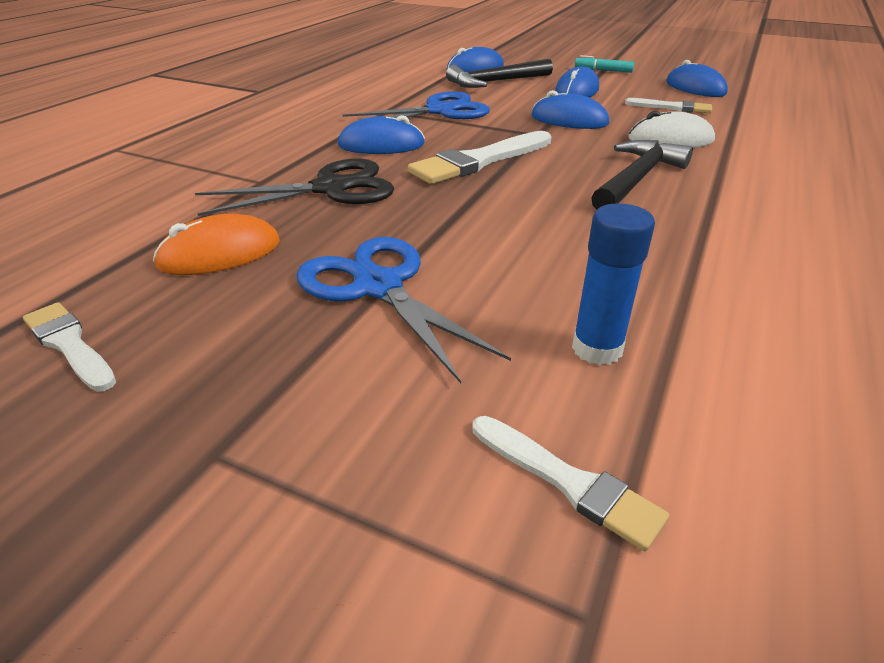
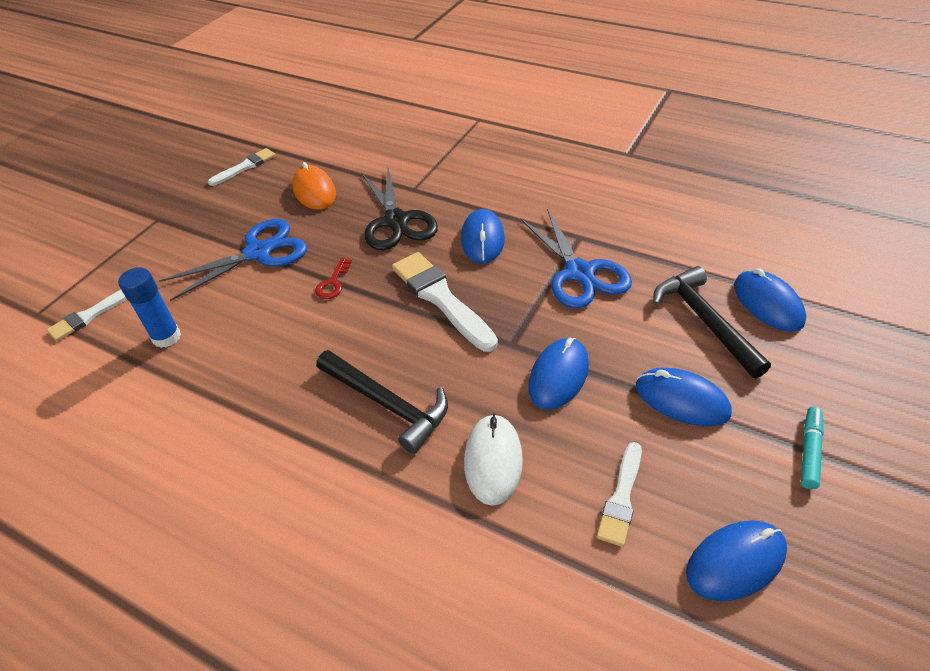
camera: 95 degrees right, 10 degrees up
(455, 220) = (333, 283): none -> red key

